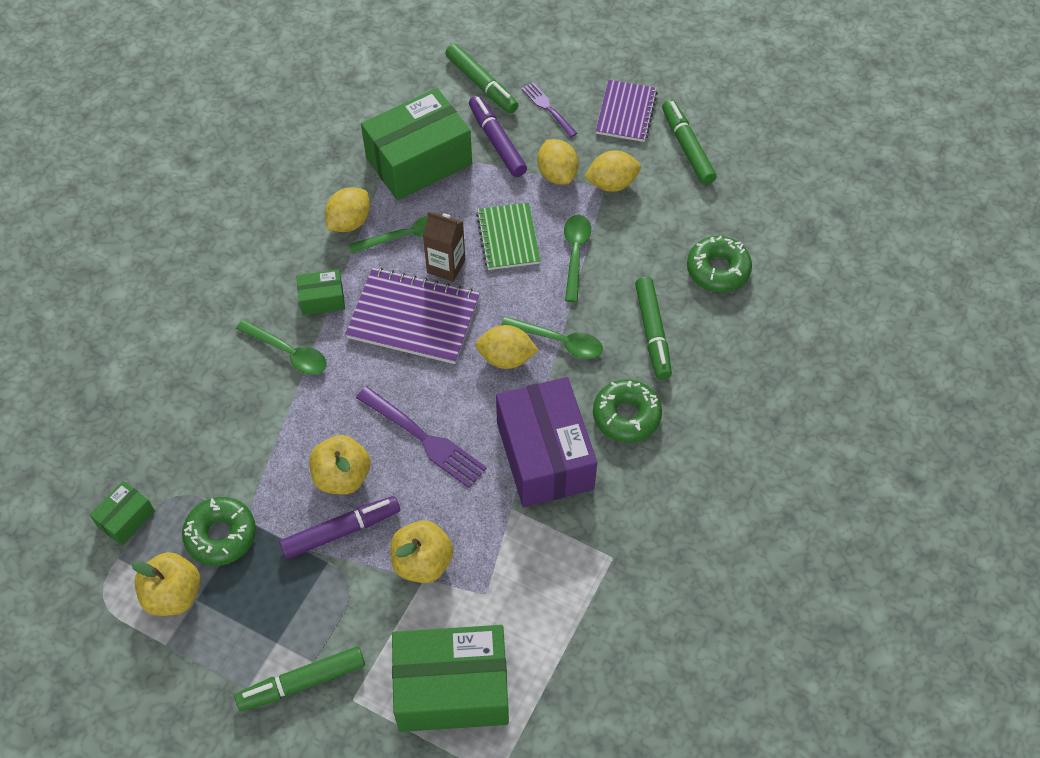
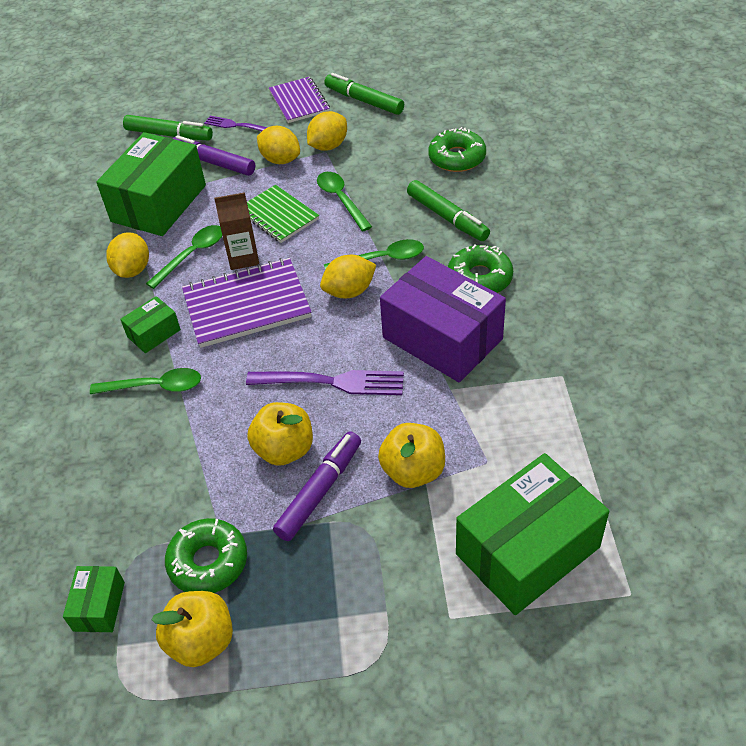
camera: 30 degrees left, 10 degrees down
(302, 682) = (391, 634): green marker -> none

